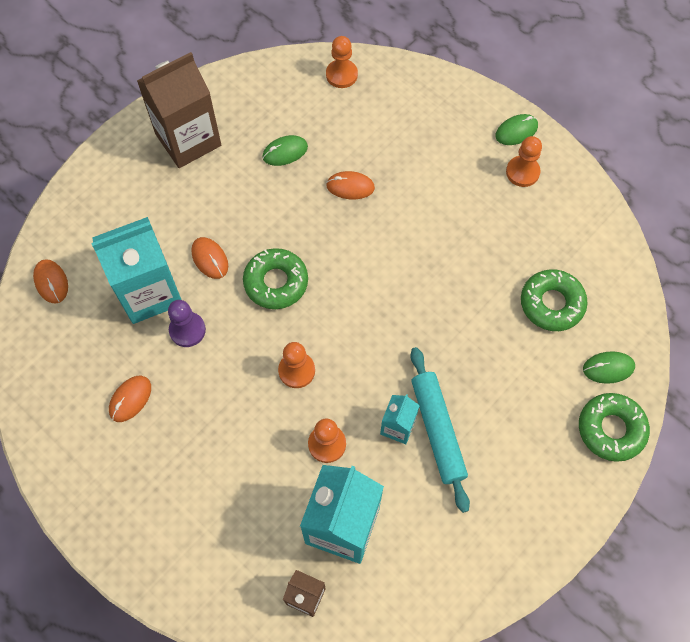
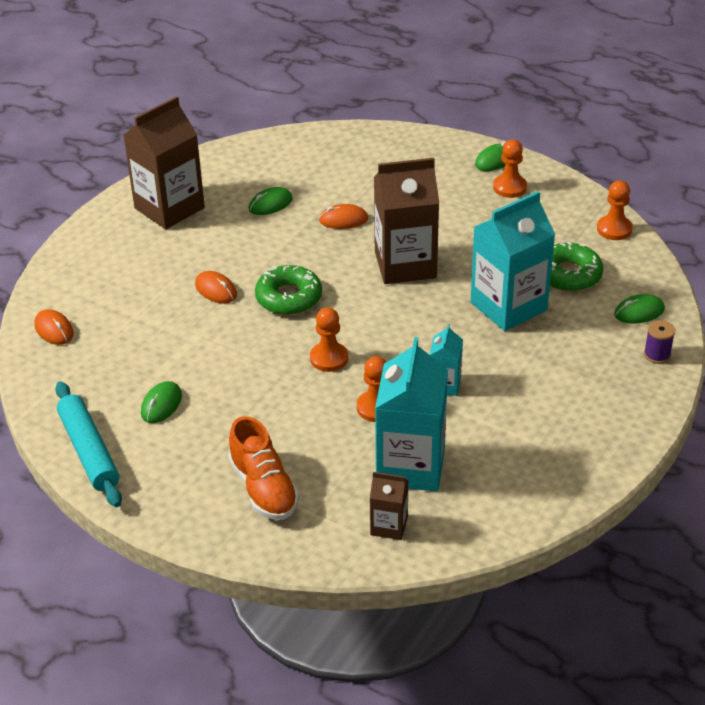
camera: 10 degrees left, 25 degrees down
(130, 399) = (161, 404): orange mouse -> green mouse
(149, 292) = (159, 323): turquoise carton -> turquoise carton (508, 306)
(187, 330) = (207, 345): purple pawn -> none
(202, 525) = (263, 488): none -> orange shoe
(341, 75) = (311, 143): orange pawn -> orange pawn (614, 229)
(396, 260) = (405, 265): none -> brown carton
(437, 430) = (485, 381): turquoise rolling pin -> turquoise rolling pin (89, 451)
(611, 429) = (657, 355): green donut -> purple spool

